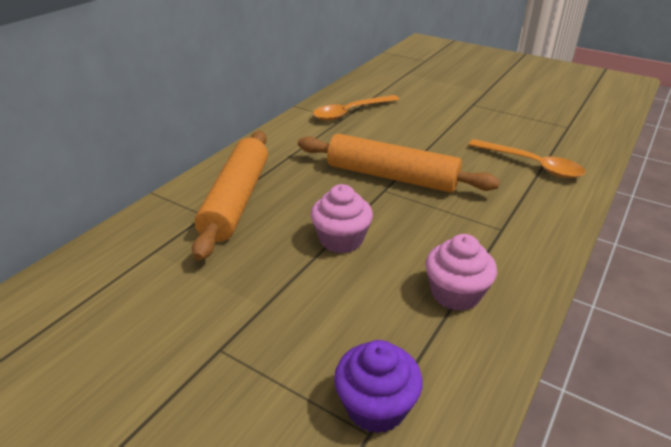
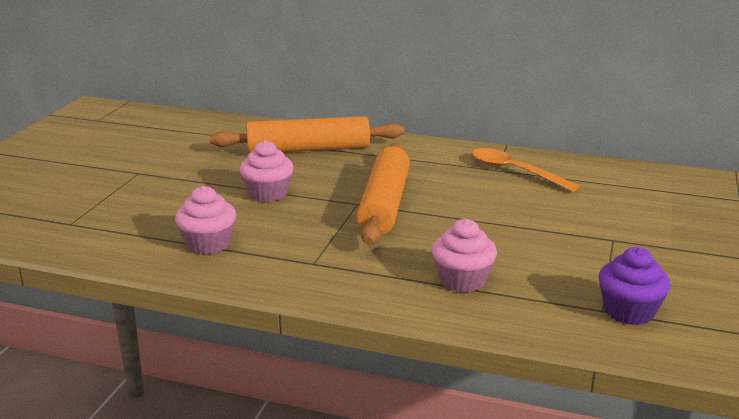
camera: 75 degrees right, 10 degrees down
(376, 406) = (90, 223): purple cupcake -> purple cupcake (629, 311)
(532, 165) = (462, 280): orange spoon -> pink cupcake

